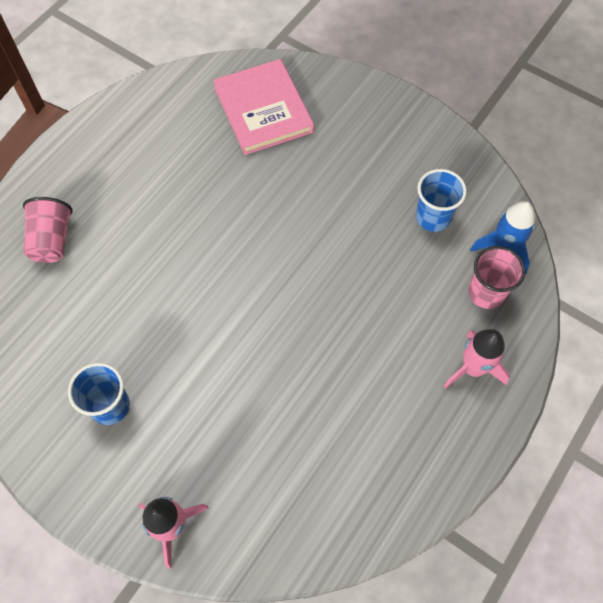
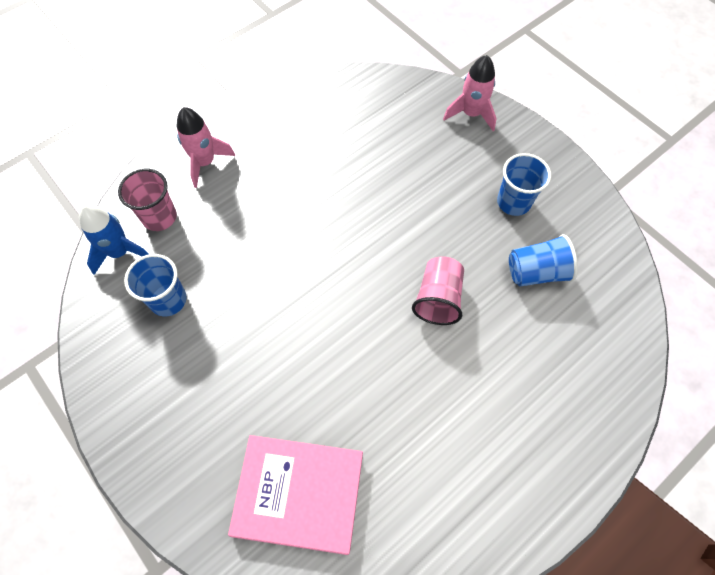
camera: 165 degrees left, 0 degrees up
(52, 240) = (569, 374): pink cup -> pink cup (438, 299)
(83, 329) = (536, 272): none -> blue cup
(263, 110) = (298, 494): pink book -> pink book turned 75 degrees counterclockwise

